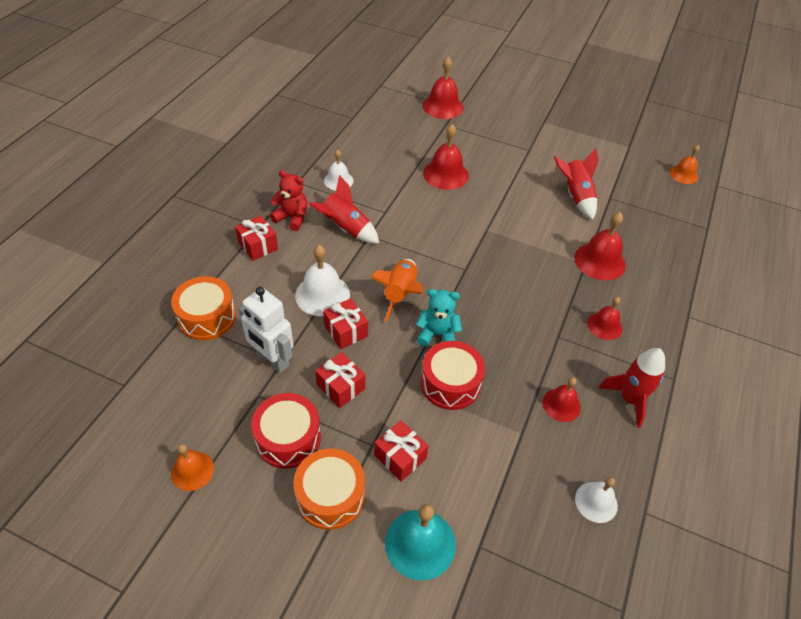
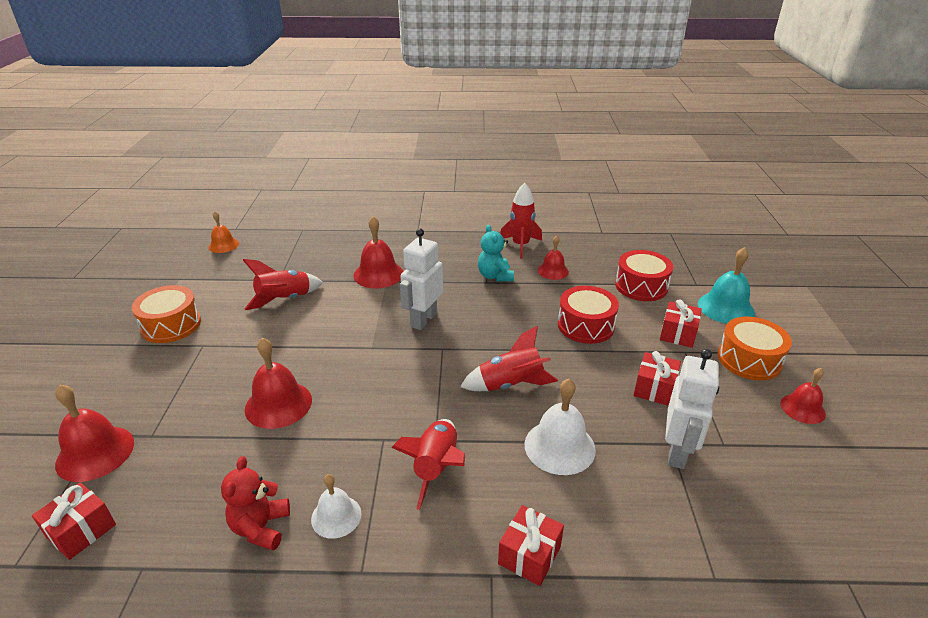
camera: 110 degrees left, 15 degrees down
(192, 470) = (838, 456): orange bell -> none
(207, 317) = (685, 548): orange drum -> orange drum (171, 325)
(288, 438) = (737, 403): red drum -> red drum (641, 286)
(292, 218) = (449, 539): red teddy bear -> red teddy bear (261, 527)
(346, 331) = (591, 408): red gift -> red gift (81, 531)
(400, 294) = (510, 384): orange rocket -> red rocket
(437, 334) = (541, 345): turquoise teddy bear -> turquoise teddy bear (495, 276)
(511, 270) = (423, 320): none -> white robot
(596, 502) = (614, 248): white bell -> none
(604, 325) = (456, 263): red bell -> red bell (802, 408)

